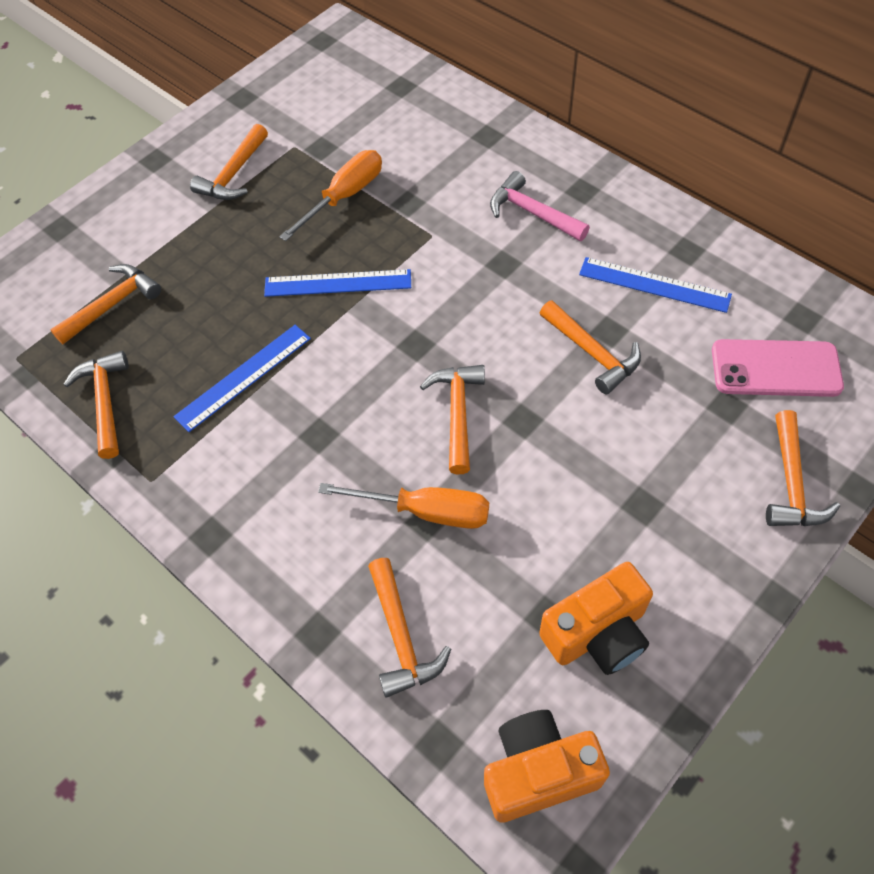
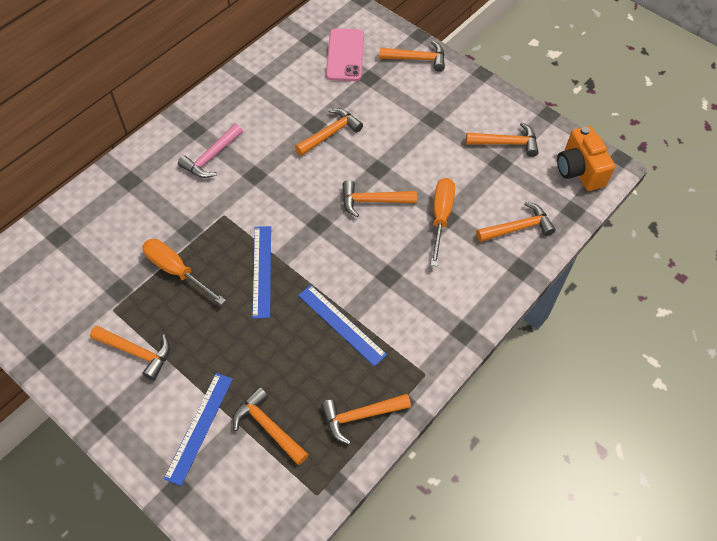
camera: 95 degrees left, 0 degrees up
(597, 633) = (506, 143): orange camera -> orange hammer
(654, 285) = (280, 100): blue ruler -> blue ruler (199, 427)

